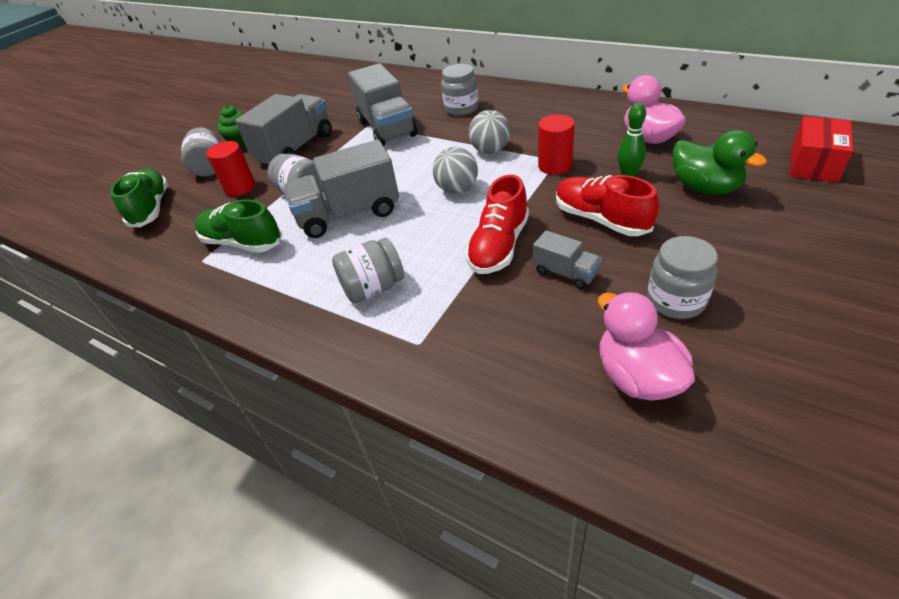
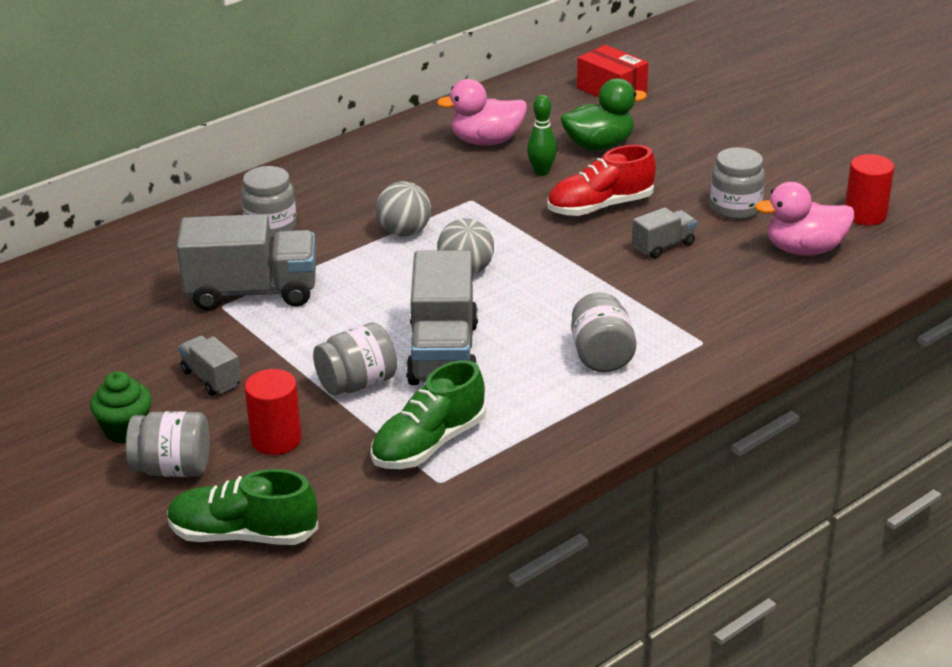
camera: 75 degrees left, 10 degrees down
(295, 148) = (211, 378): grey truck -> grey truck, size x0.50
(499, 246) = (594, 269): red shoe -> none
(555, 166) = (481, 203): red cylinder -> red cylinder (865, 215)

